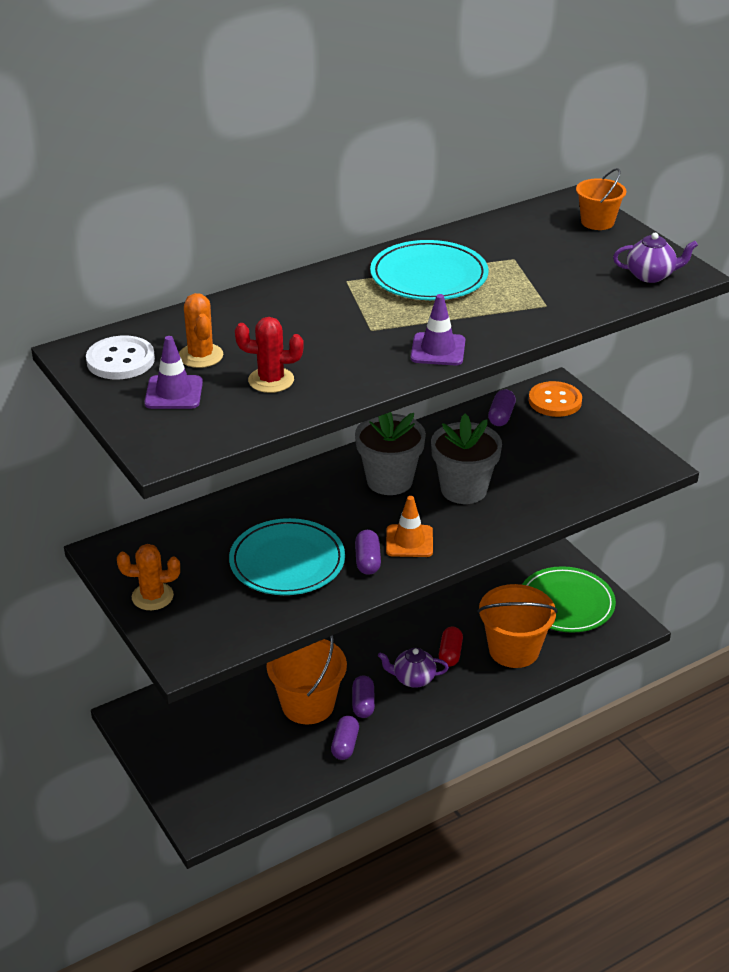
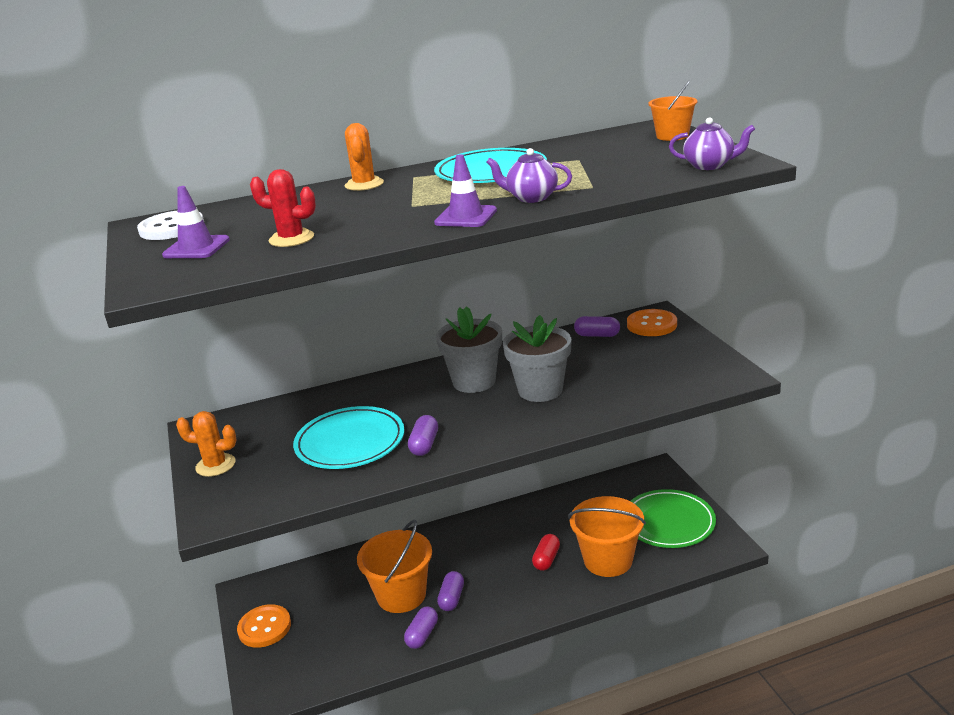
camera: 15 degrees right, 10 degrees down
(170, 752) = (264, 627): none -> orange button
(201, 356) = (243, 224): orange cactus -> orange cactus (364, 184)
(409, 541) = (471, 430): orange traffic cone -> none
(413, 679) = (505, 579): purple teapot -> purple teapot (531, 198)
(501, 416) = (597, 335): purple capsule -> purple capsule turned 75 degrees clockwise

